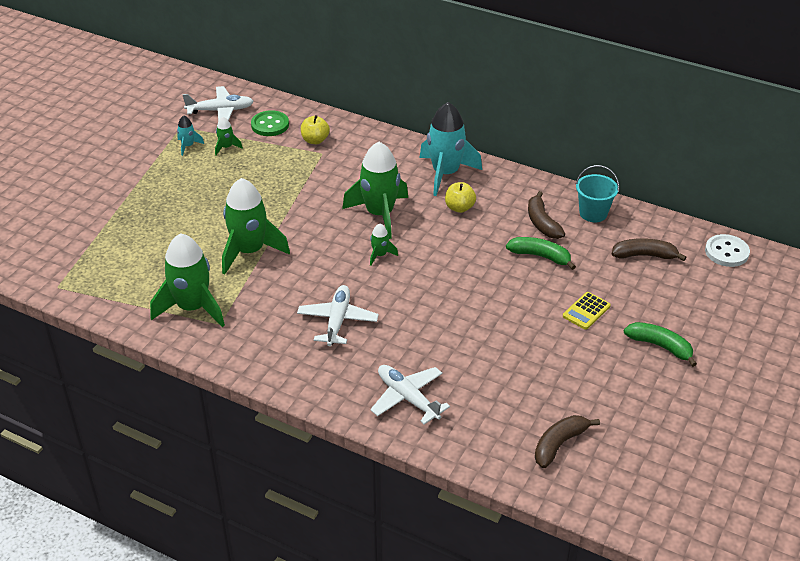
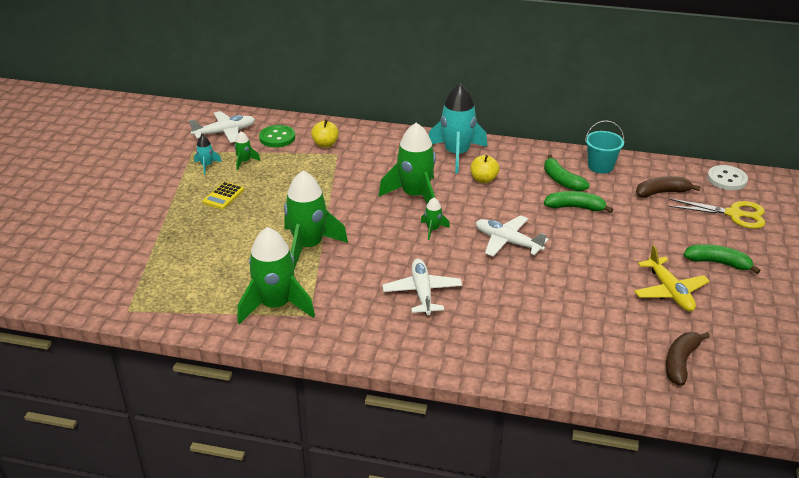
camera: 15 degrees left, 5 degrees down
(407, 398) = (522, 348): white plane -> white plane (507, 242)
(542, 223) = (561, 180): brown banana -> green banana
(586, 311) = (639, 245): yellow calculator -> yellow calculator (223, 196)
(590, 368) = (669, 291): none -> yellow plane
(711, 294) = (734, 214): none -> yellow scissors

